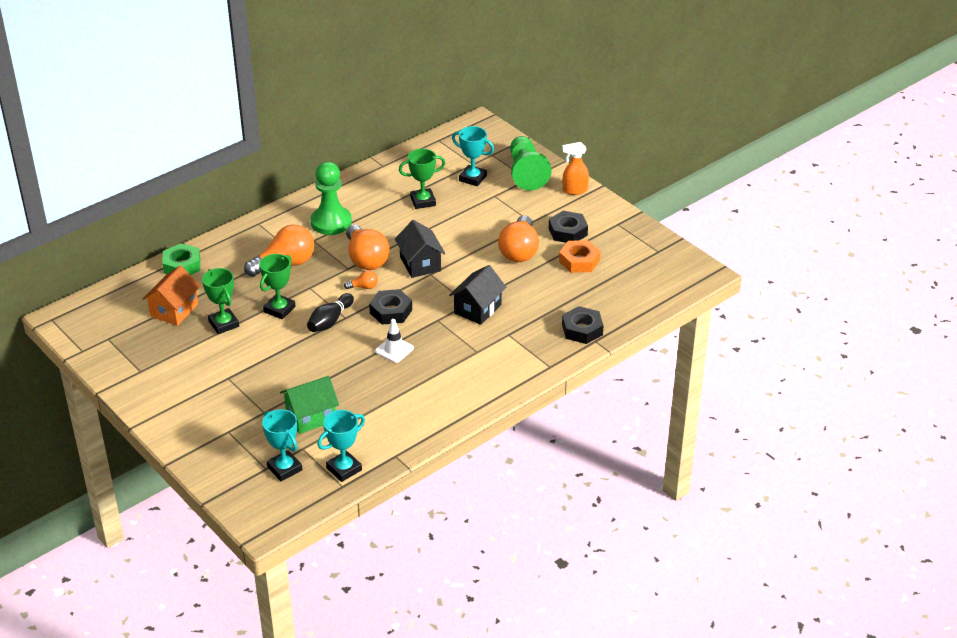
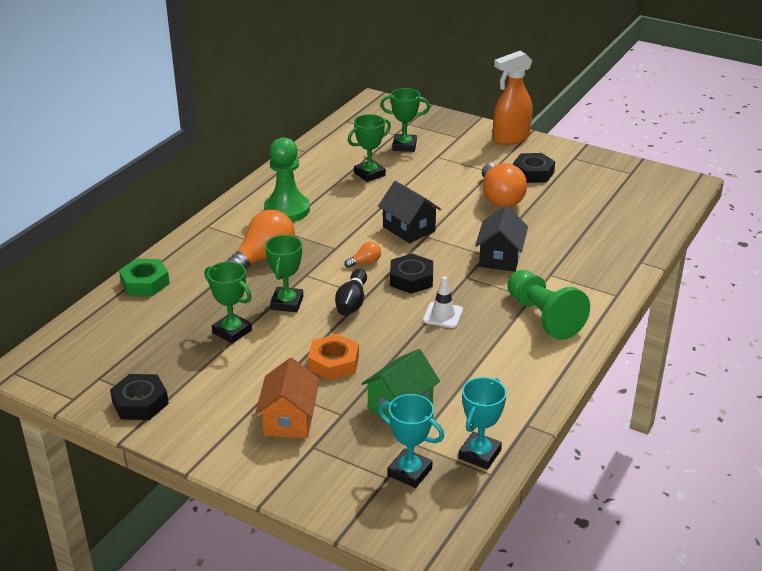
camera: 20 degrees left, 5 degrees down
(174, 310) = (163, 330): orange house -> orange house (289, 420)
(366, 259) = (348, 236): orange light bulb -> none
(472, 178) = (404, 146): turquoise trophy -> green trophy
(526, 173) = (453, 132): green pawn -> green pawn (543, 317)
(574, 190) = (510, 138): orange spray bottle -> orange spray bottle, size x1.56
(579, 261) = (565, 195): orange nut -> orange nut (334, 363)
(582, 329) = (619, 254): black nut -> black nut (140, 403)

